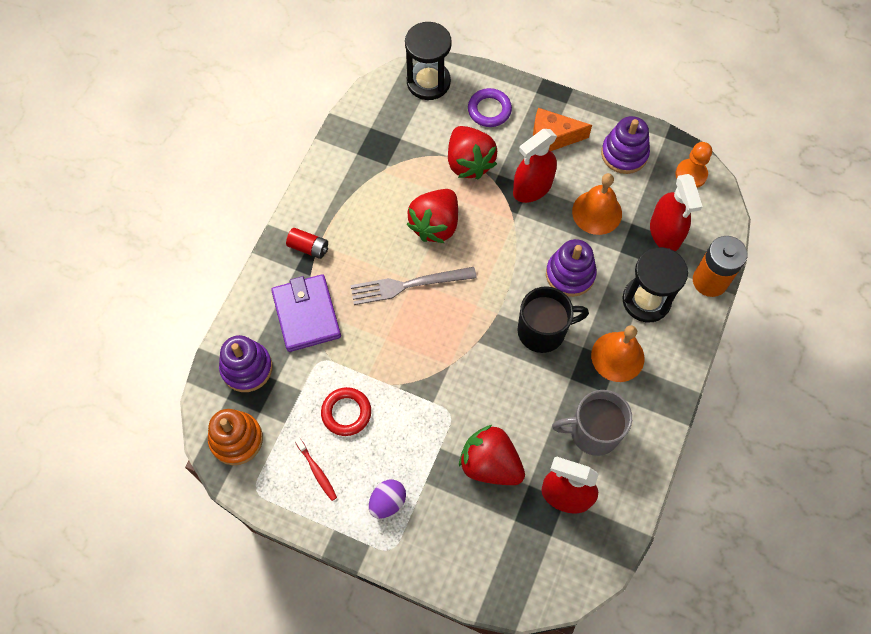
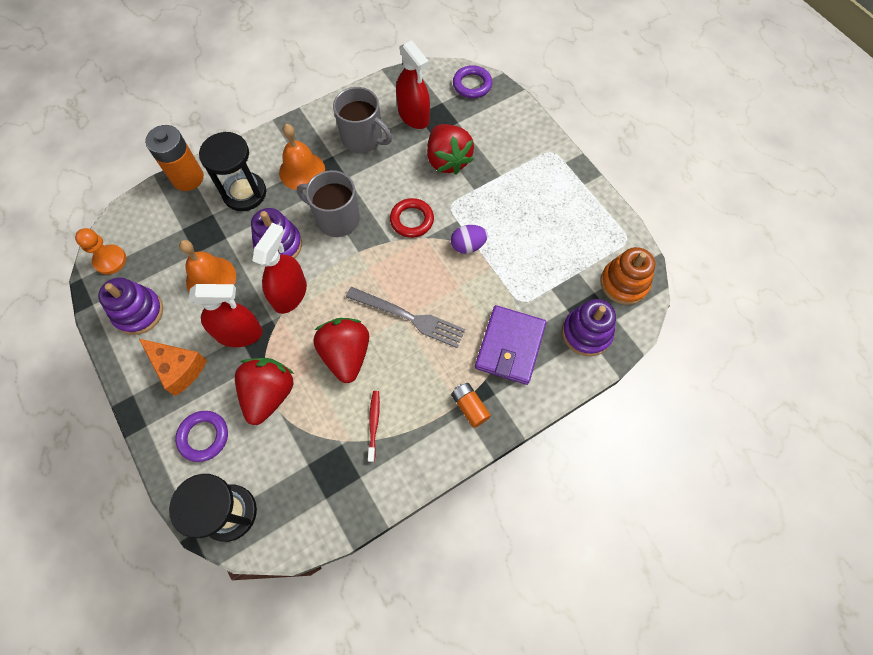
camera: 145 degrees left, 0 degrees up
(308, 247) = (470, 407): red battery -> orange battery
(316, 471) = (574, 226): red toothbrush -> red toothbrush (374, 424)
(346, 413) = (526, 251): red ring -> red ring (412, 220)
(387, 502) = (535, 179): purple egg -> purple egg (468, 246)
(435, 225) = (346, 355): red strawberry -> red strawberry turned 75 degrees counterclockwise
(537, 584) = (472, 85): none -> purple ring
(543, 331) = (336, 219): black mug -> grey mug
(665, 233) = (179, 230): red spray bottle -> red spray bottle (290, 294)

